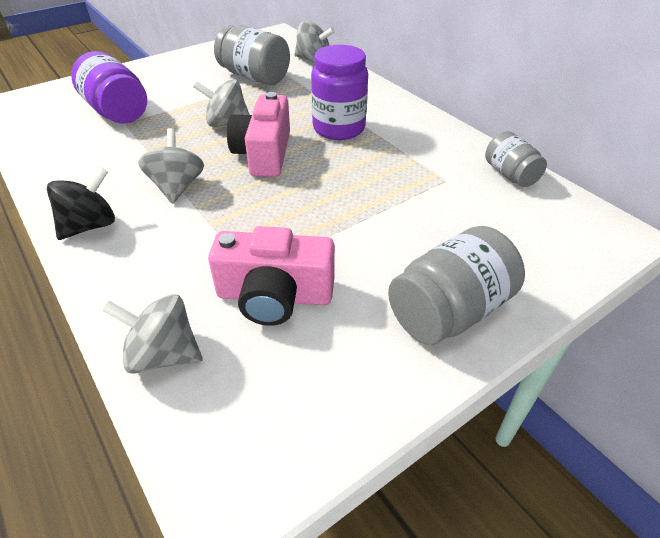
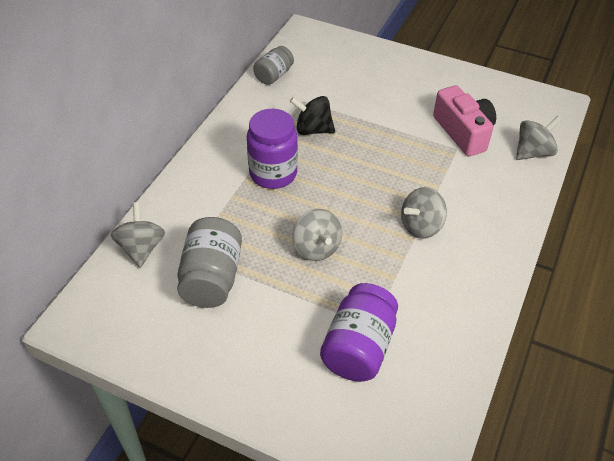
camera: 120 degrees left, 5 degrees up
(90, 226) = (495, 245): black spinning top -> black spinning top (313, 130)
(163, 354) = (533, 152): grey spinning top -> grey spinning top turned 105 degrees counterclockwise
(264, 154) = (342, 200): pink camera -> none
(449, 311) = (415, 73): grey jar -> none

